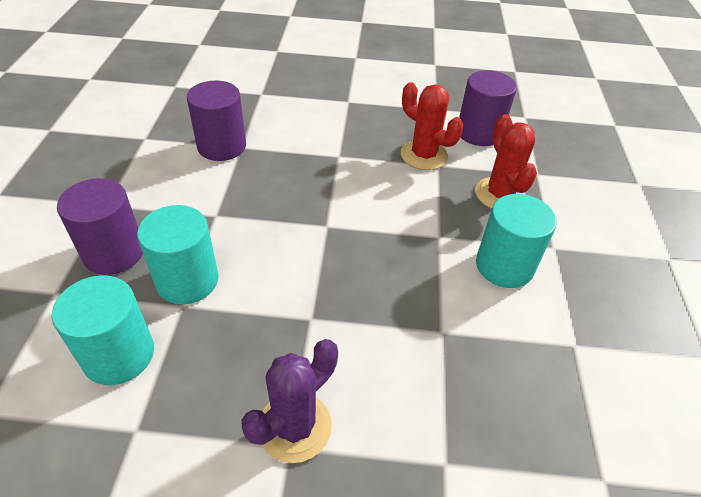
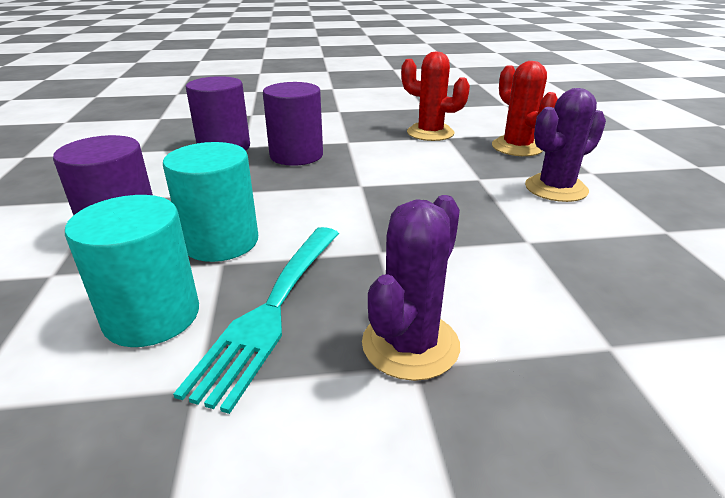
camera: 10 degrees left, 15 degrees down
(205, 368) = (271, 310): none -> turquoise fork
(479, 133) = (471, 116): purple cylinder -> purple cylinder (296, 155)
(504, 266) = (556, 188): turquoise cylinder -> purple cactus

